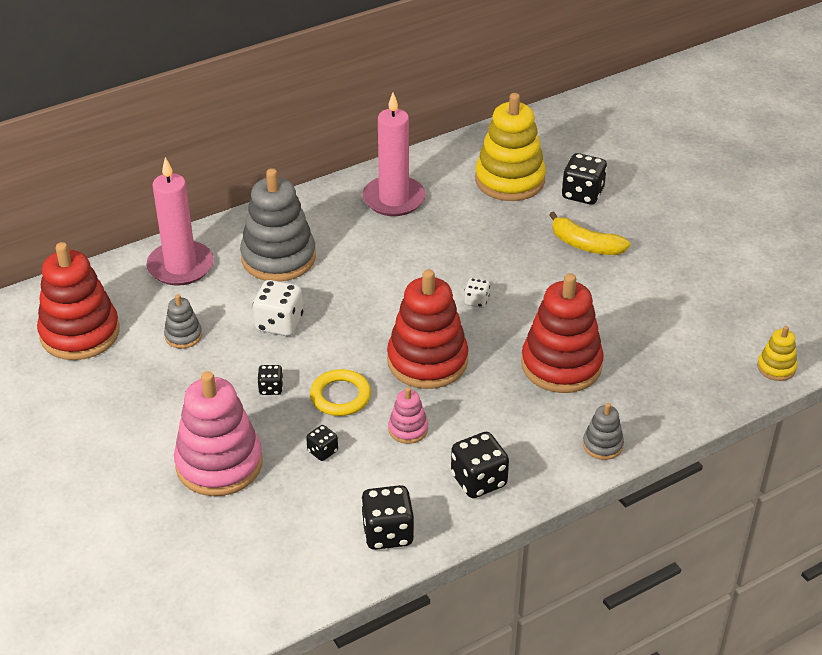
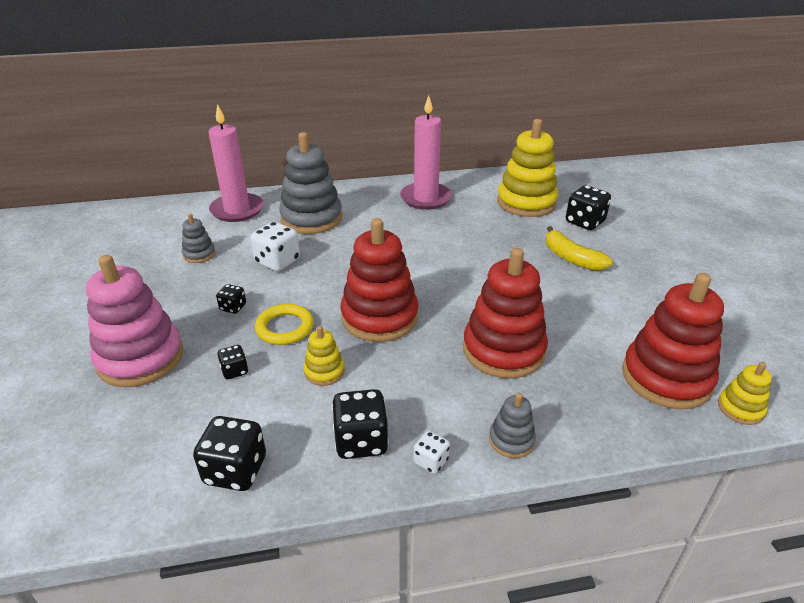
camera: 20 degrees right, 5 degrees down
(80, 333) = (129, 237): red stacking toy -> red stacking toy (666, 378)
(408, 429) = (324, 371): pink stacking toy -> yellow stacking toy
(476, 301) = (451, 280): white dice -> white dice (431, 461)

